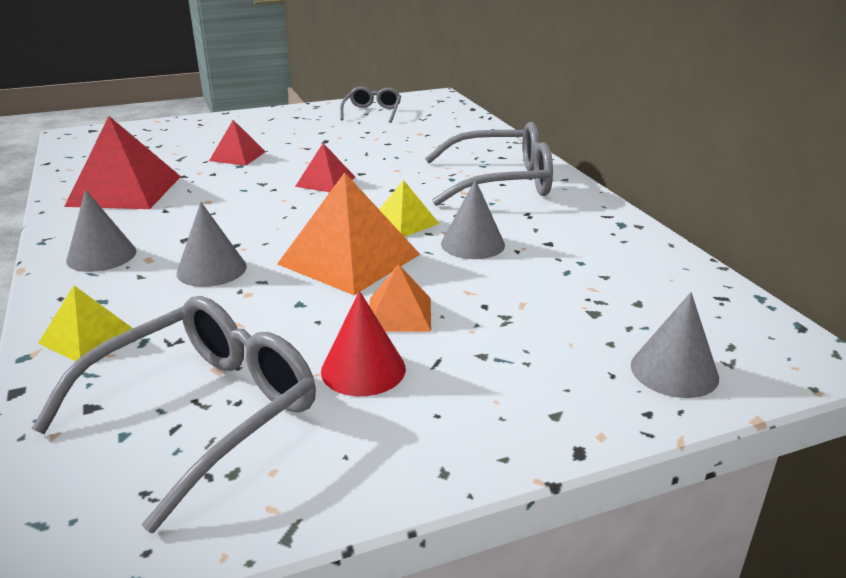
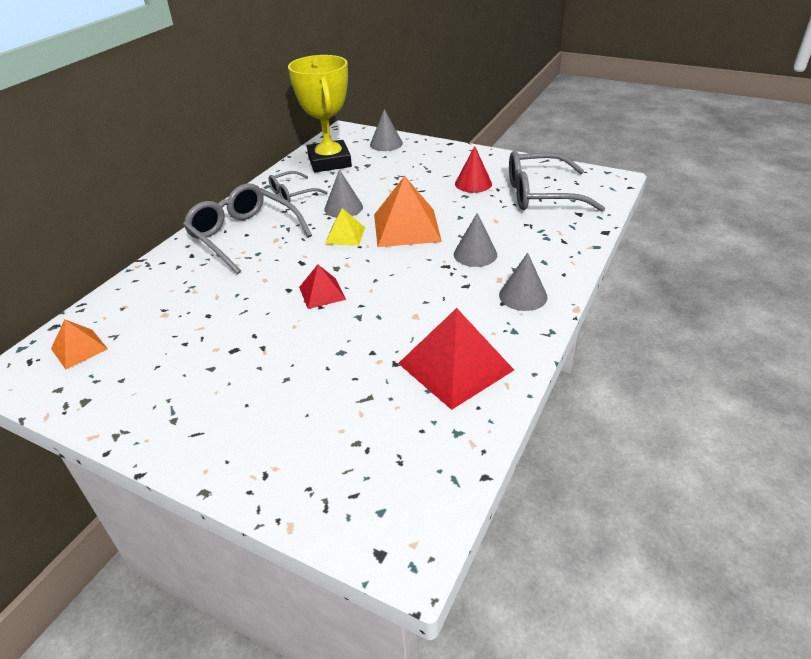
camera: 130 degrees left, 10 degrees up
(87, 337) = (563, 243): yellow pyramid -> none
(237, 156) = (324, 369): red pyramid -> none
(372, 112) = (114, 377): grey glasses -> grey glasses (292, 194)
(399, 314) = (430, 194): orange pyramid -> orange pyramid (79, 349)
(652, 287) = (329, 162): none -> yellow trophy

